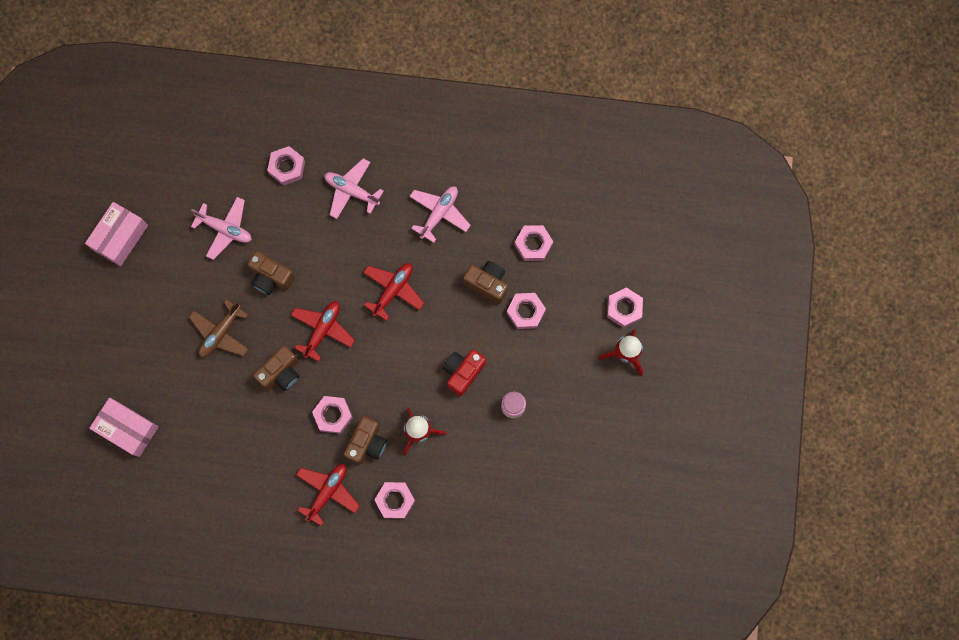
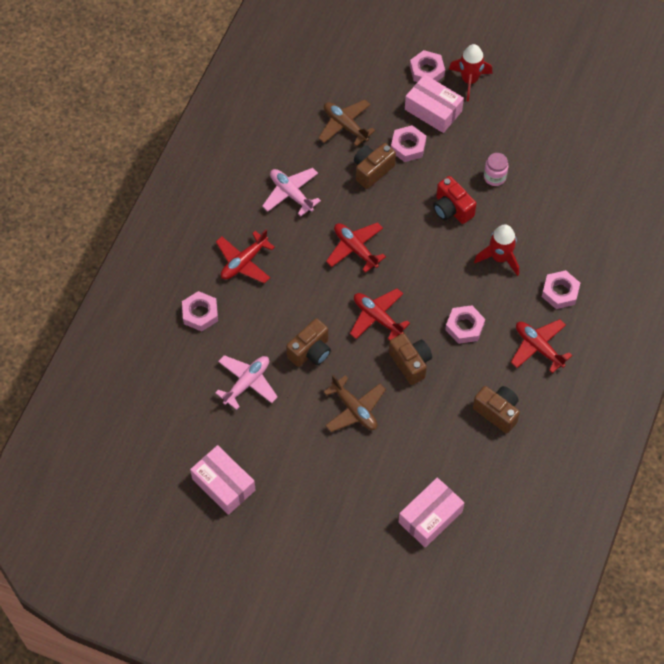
camera: 75 degrees left, 15 degrees down
(352, 191) = (244, 262): pink plane -> red plane
(367, 443) = (499, 303): brown camera -> brown camera (497, 412)
(533, 244) = (345, 126): pink nut -> brown plane
(577, 326) = (433, 110): none -> pink box

